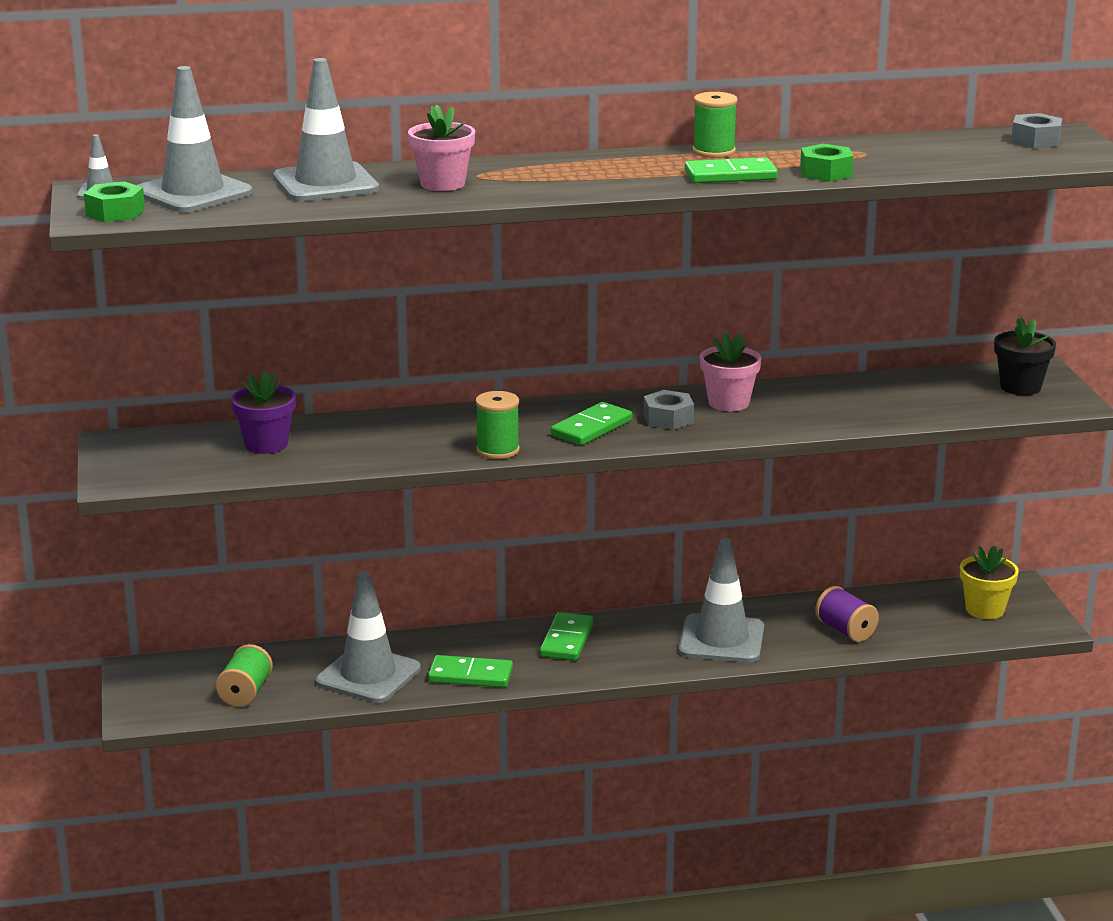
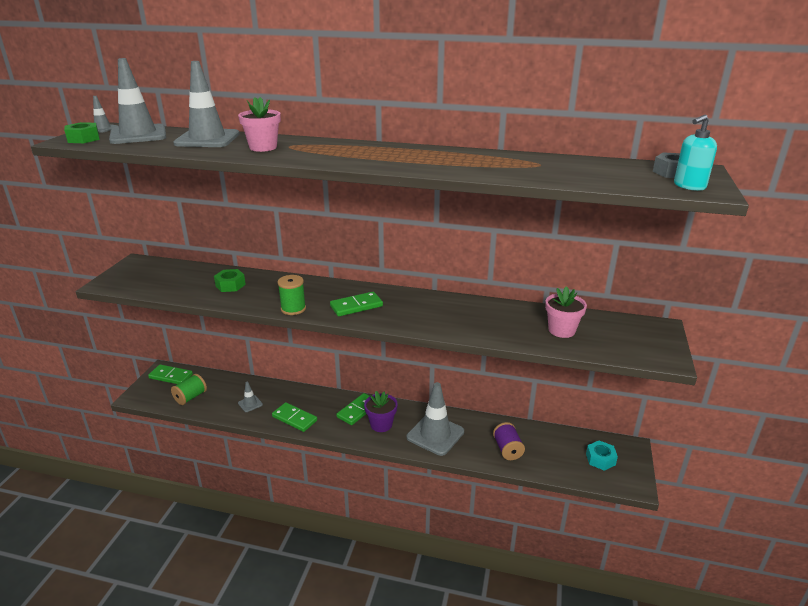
camera: 25 degrees right, 5 degrees up
(266, 444) = (193, 279): purple flower pot -> purple flower pot (381, 424)
(368, 675) = (250, 404): grey traffic cone -> grey traffic cone, size x0.46
(668, 419) = (403, 310): grey nut -> none
(713, 151) = (444, 151): green spool -> none
(728, 403) = (447, 307): pink flower pot -> pink flower pot (561, 330)
(730, 175) = (431, 166): green domino -> green domino (171, 376)
(826, 173) = (495, 173): green nut -> green nut (230, 285)
(985, 609) = (600, 459): yellow flower pot -> turquoise nut
(1020, 387) = (639, 337): black flower pot -> none
(1070, 155) = (689, 186): none -> turquoise soap dispenser

